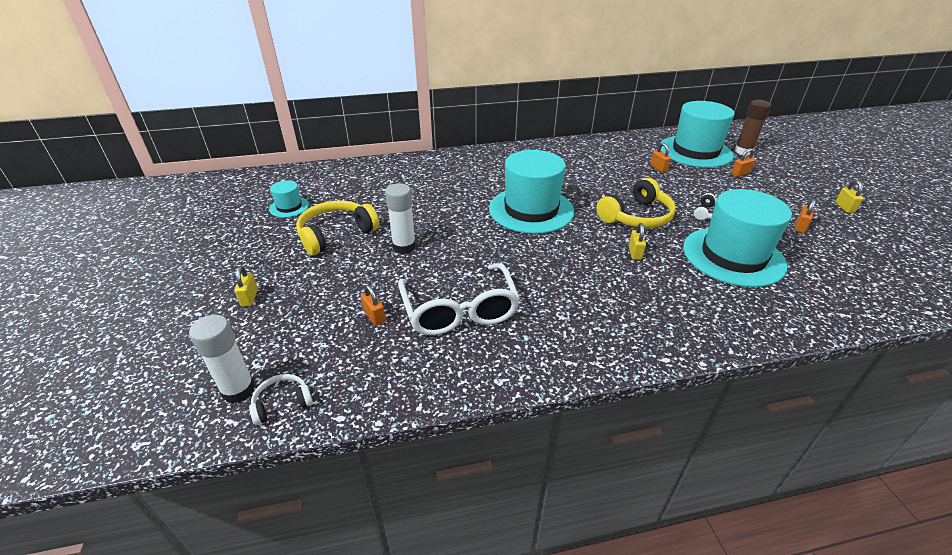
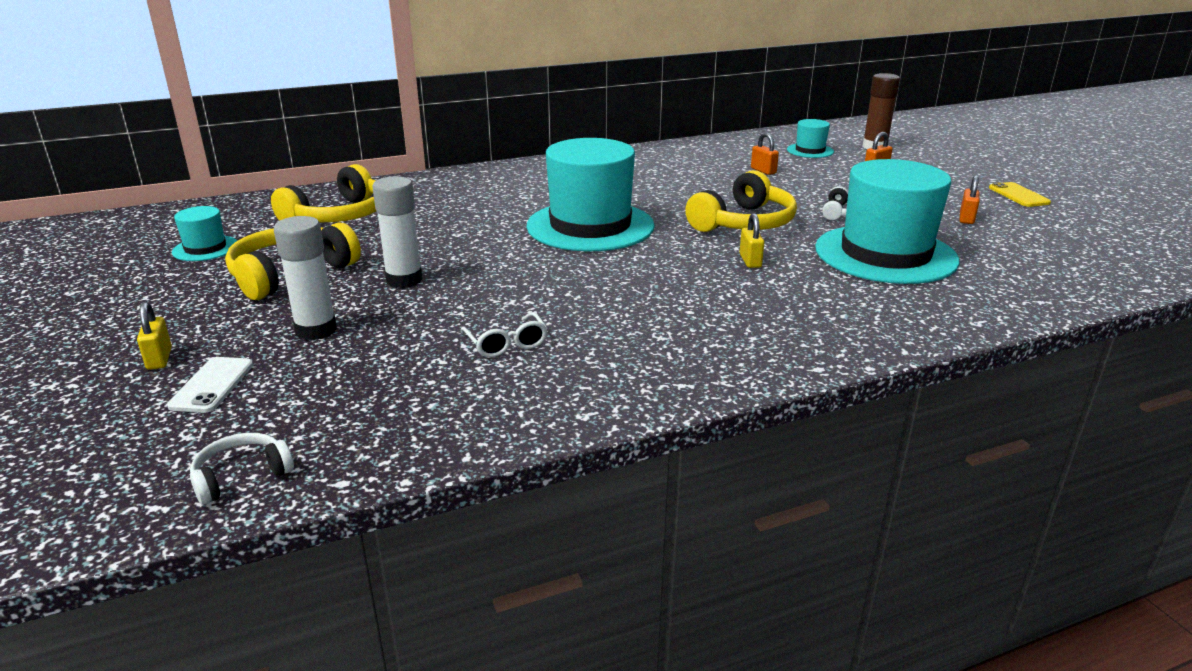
camera: 10 degrees left, 10 degrees down
(238, 390) = (163, 469): white glue stick -> white glue stick (316, 330)
(276, 324) = (212, 385): none -> white phone
(372, 186) = (339, 216): none -> yellow headphones
(374, 316) = (373, 362): orange padlock -> none
(460, 311) = (506, 344): white glasses -> white glasses, size x0.46
(695, 151) = (810, 151): turquoise hat -> turquoise hat, size x0.46
(844, 207) = (1018, 195): yellow padlock -> yellow phone

